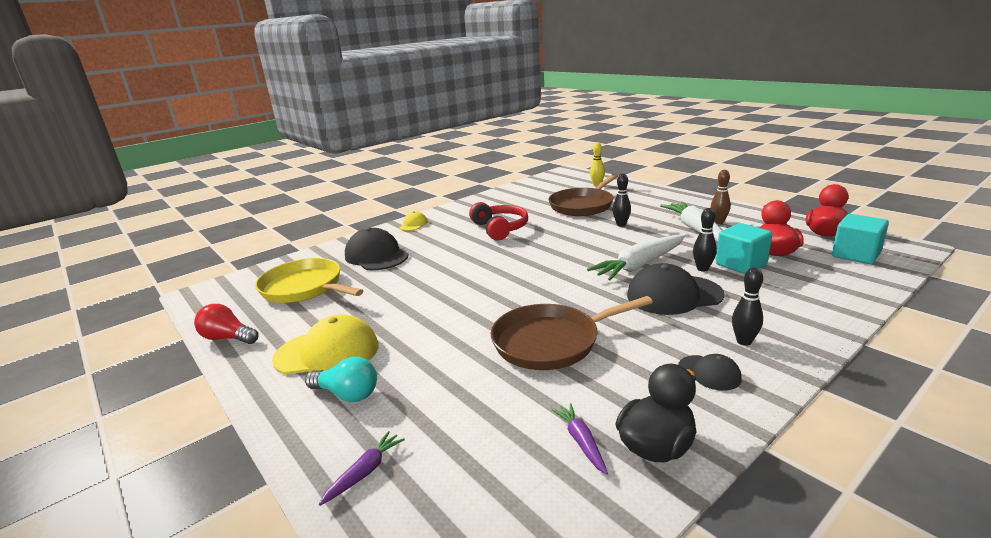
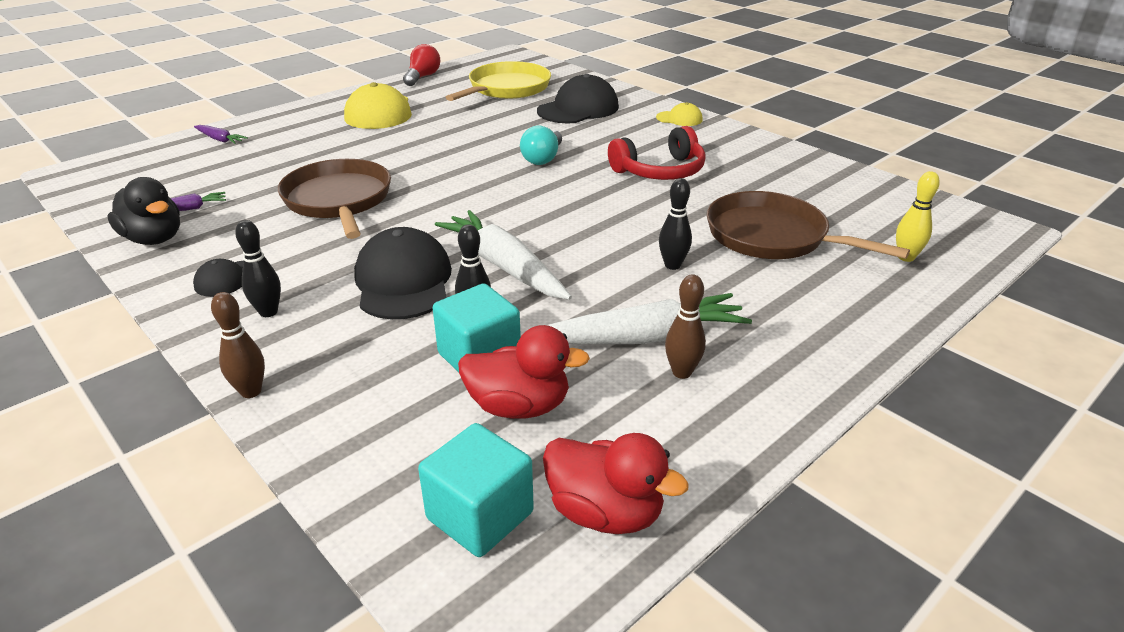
camera: 85 degrees right, 10 degrees up
(347, 394) = (313, 125): turquoise light bulb -> turquoise light bulb (543, 158)
(834, 329) = (251, 391): none -> brown bowling pin

